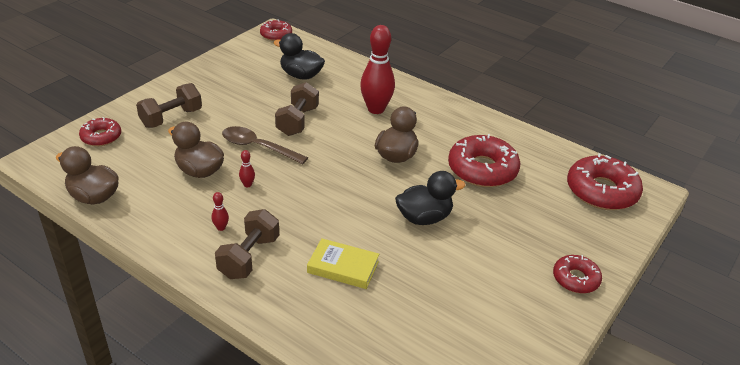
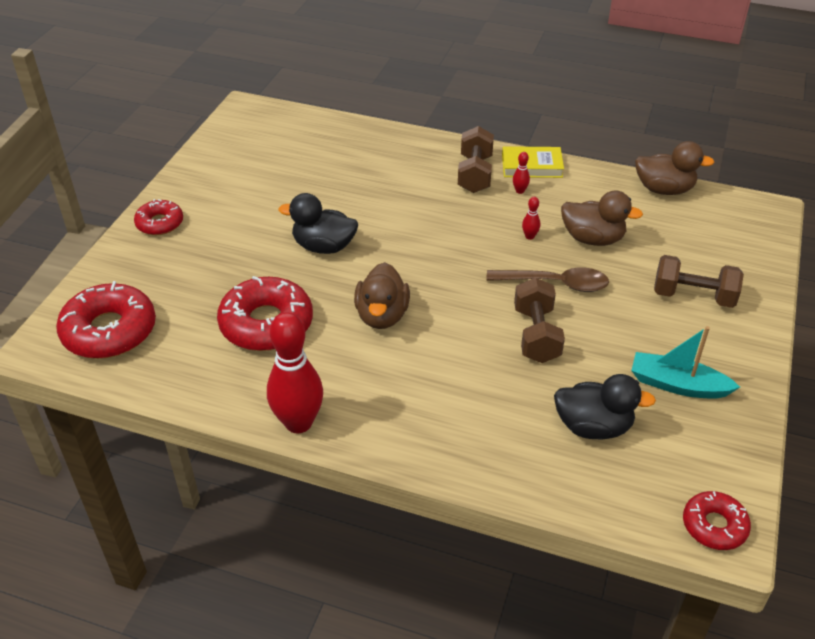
camera: 165 degrees right, 5 degrees up
(101, 137) = (738, 250): red donut -> none
(171, 118) = (693, 296): brown dumbbell -> brown dumbbell turned 75 degrees clockwise
(235, 81) = (677, 385): none -> turquoise boat
(343, 267) = (386, 185): yellow book -> yellow book (532, 166)
(376, 109) = (442, 388): red bowling pin -> red bowling pin (298, 423)
(424, 218) = (324, 247): black duck -> black duck turned 45 degrees clockwise

